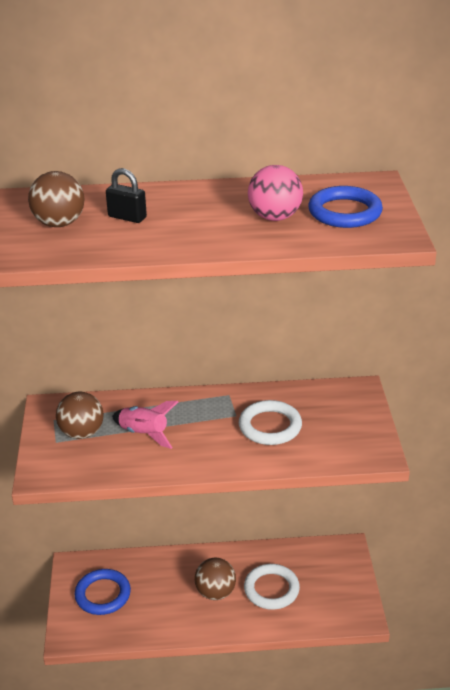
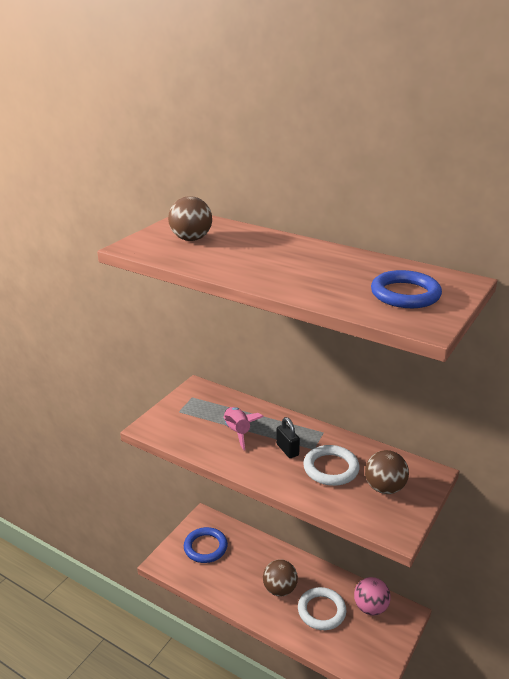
camera: 35 degrees right, 5 degrees down
(82, 433) = (199, 413): brown ball -> brown ball (384, 488)
(127, 217) = (239, 248): black padlock -> black padlock (287, 450)
(275, 217) = (343, 280): pink ball -> pink ball (370, 608)

